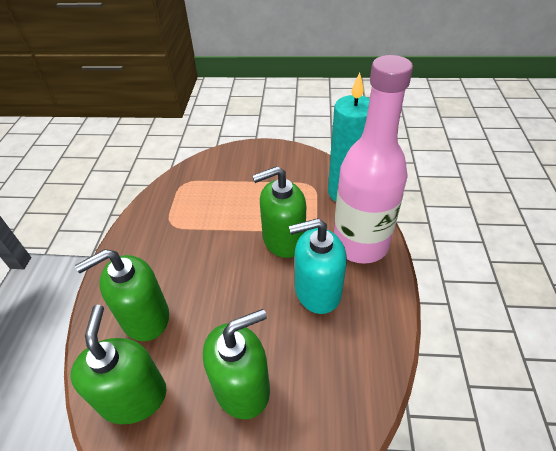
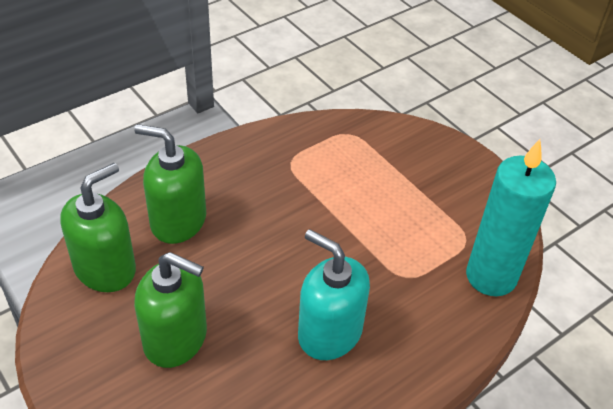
camera: 45 degrees right, 0 degrees up
(283, 240) = (364, 263): green soap dispenser -> none
(360, 244) = (429, 335): pink bottle -> none

